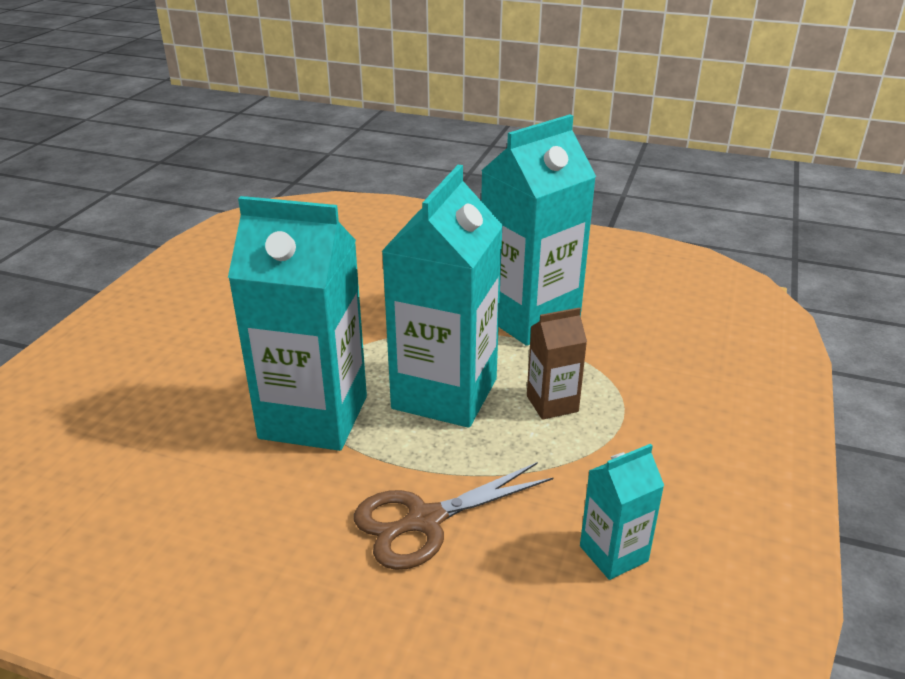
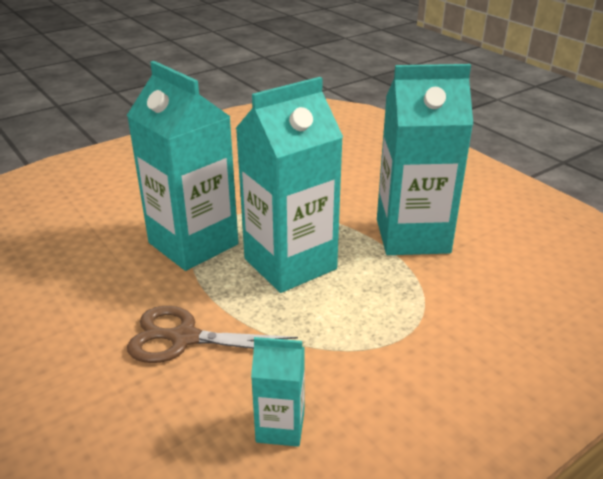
camera: 35 degrees right, 0 degrees up
(552, 403) = (358, 303): brown carton -> none

